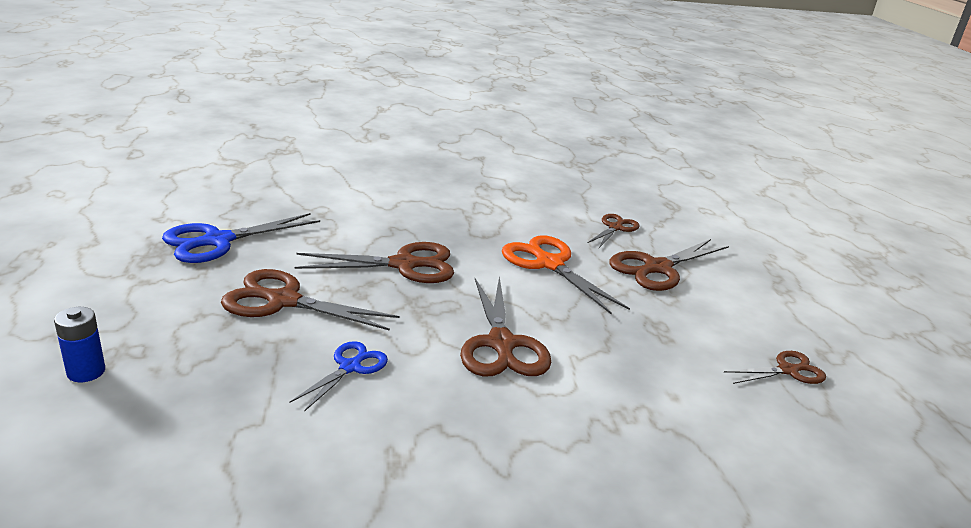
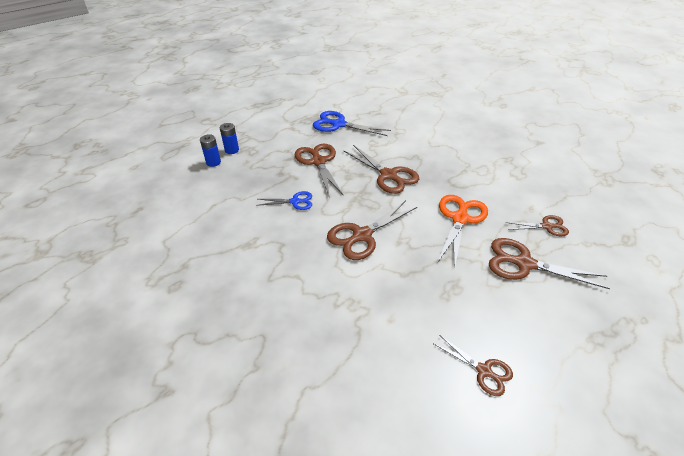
camera: 60 degrees right, 15 degrees up
(84, 411) = (213, 162): none -> blue battery

